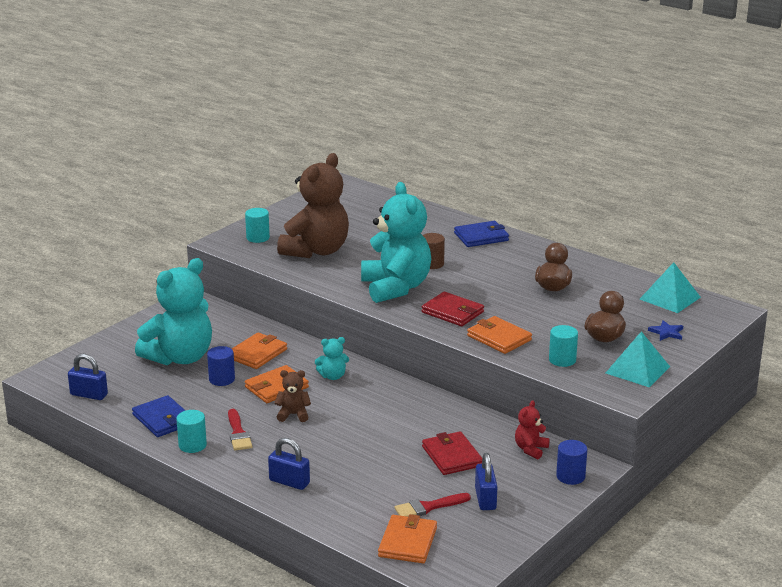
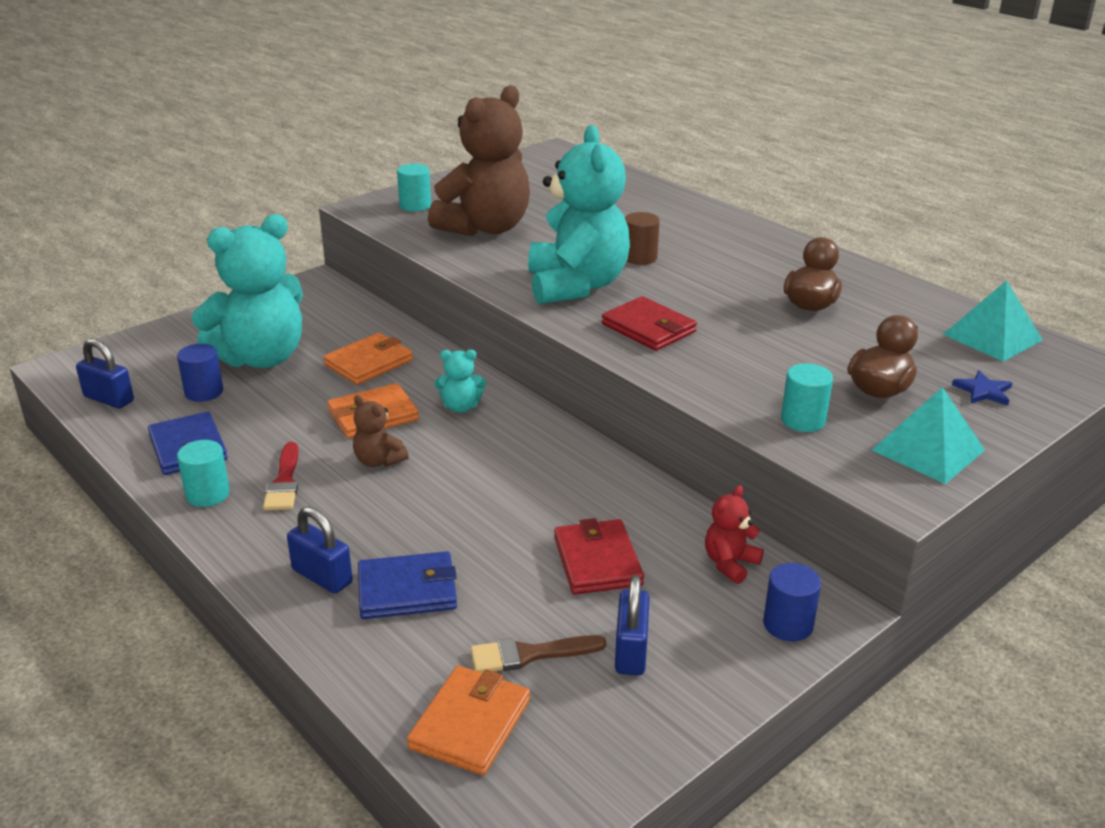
camera: 10 degrees right, 5 degrees up
(222, 379) = (302, 395): blue cylinder -> blue cylinder (204, 392)
(293, 414) = (378, 461): brown teddy bear -> brown teddy bear turned 150 degrees counterclockwise
(428, 507) = (529, 654): red brush -> brown brush
(481, 237) = (721, 228): blue wallet -> blue wallet (407, 590)
(499, 338) = (709, 374): orange wallet -> none

